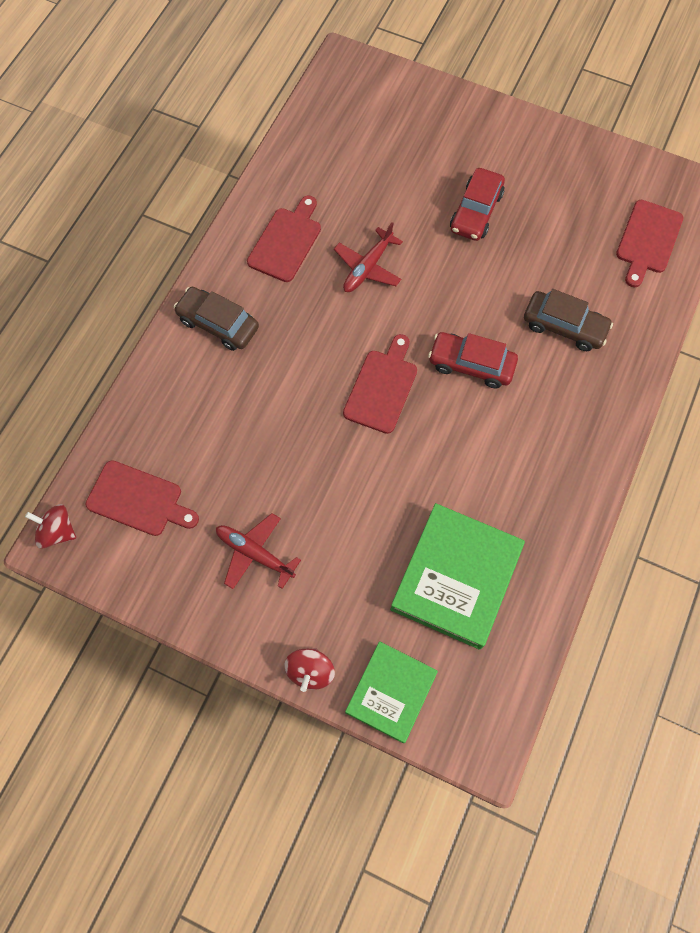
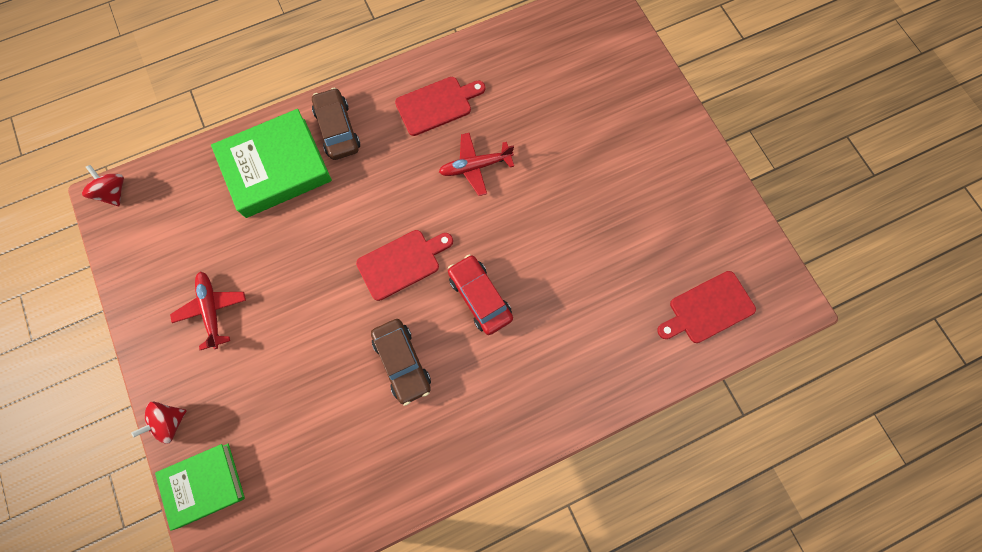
camera: 40 degrees right, 5 degrees up
(138, 500) = (178, 212): red cutting board -> none
(456, 578) = (321, 444): green book -> green book (276, 167)
(476, 212) = (593, 184): red car -> none
(564, 326) = (576, 324): brown car -> brown car (402, 362)

